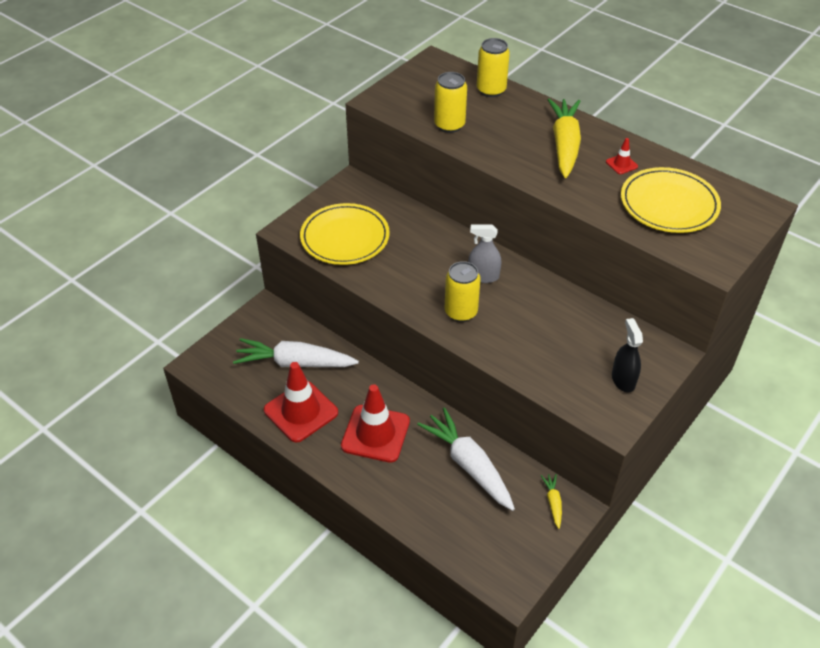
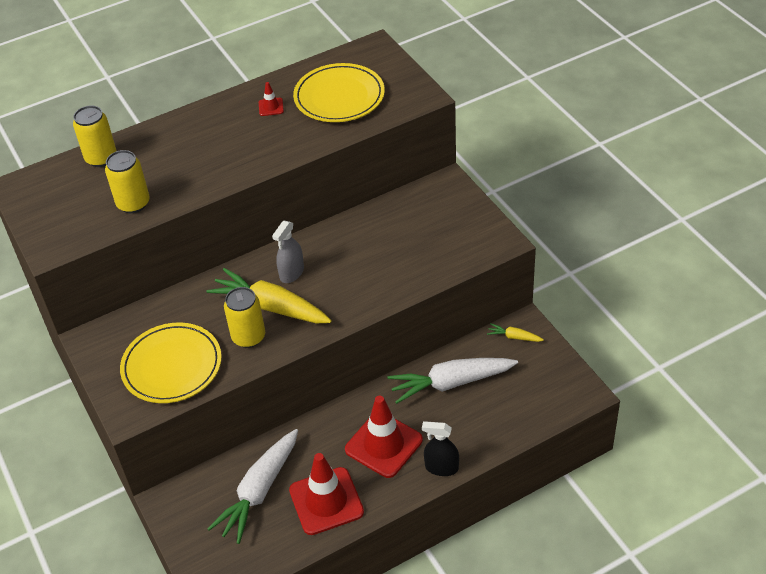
camera: 65 degrees left, 0 degrees up
(461, 312) = (327, 303): yellow can -> yellow can (248, 337)
(564, 145) = (220, 134): yellow carrot -> yellow carrot (271, 307)
(623, 380) = (460, 220): black spray bottle -> black spray bottle (441, 467)

